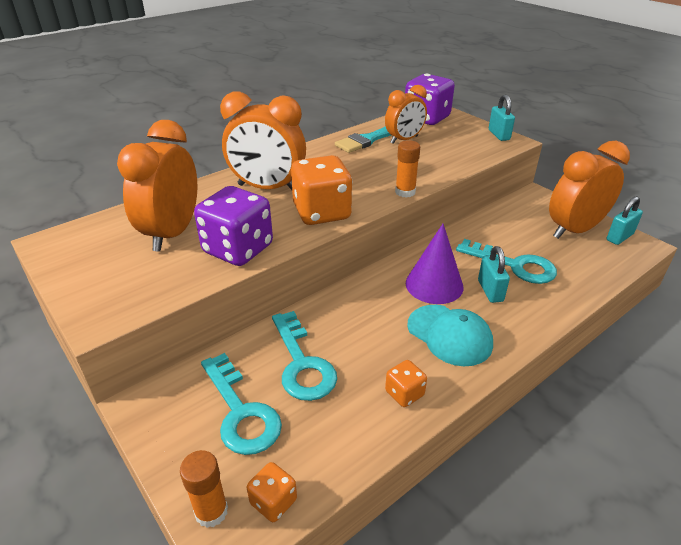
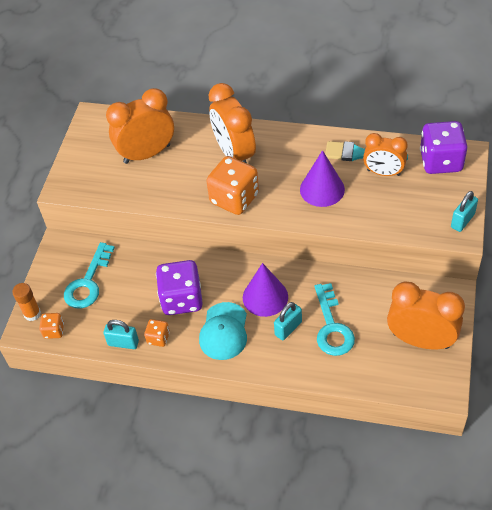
camera: 55 degrees right, 15 degrees up
(238, 249) = (161, 191): purple dice -> purple dice (182, 299)
(302, 364) = (139, 282): turquoise key -> none
(381, 169) = (322, 189): none -> purple cone
(405, 192) = (304, 221): orange glue stick -> none
(619, 237) = (441, 372): turquoise padlock -> turquoise padlock (123, 343)

